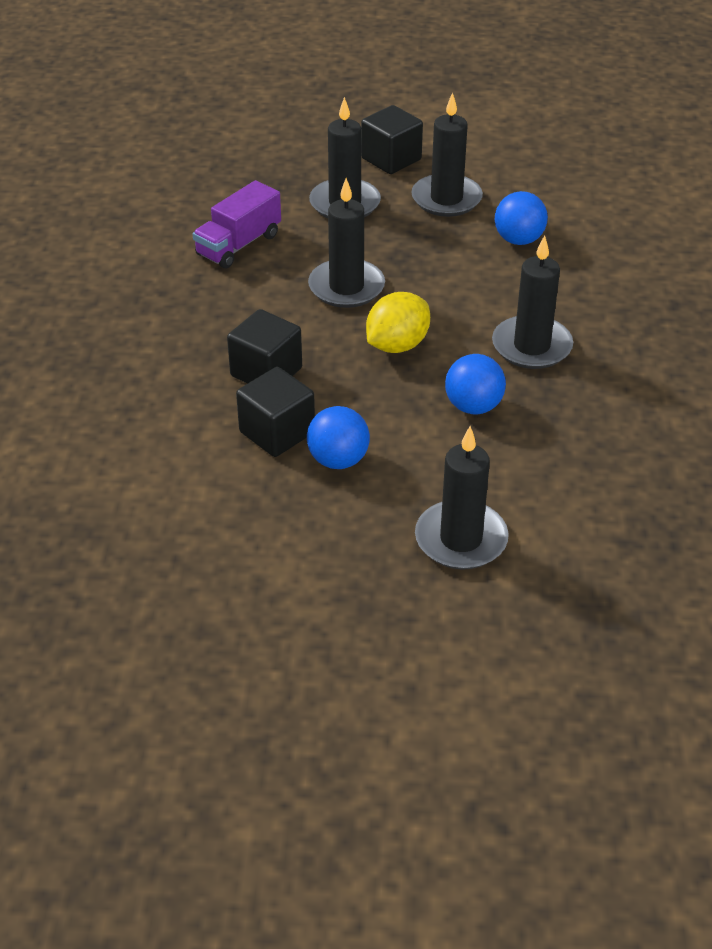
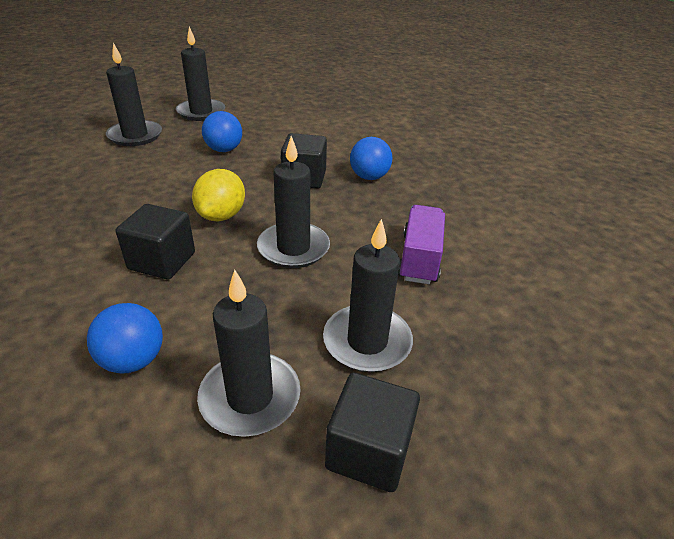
camera: 150 degrees right, 5 degrees down
(277, 432) = (270, 153): black cube -> black cube (162, 261)
(473, 406) = (145, 192): blue ball -> blue ball (369, 177)
(531, 346) = (103, 243): black candle -> black candle (201, 112)

